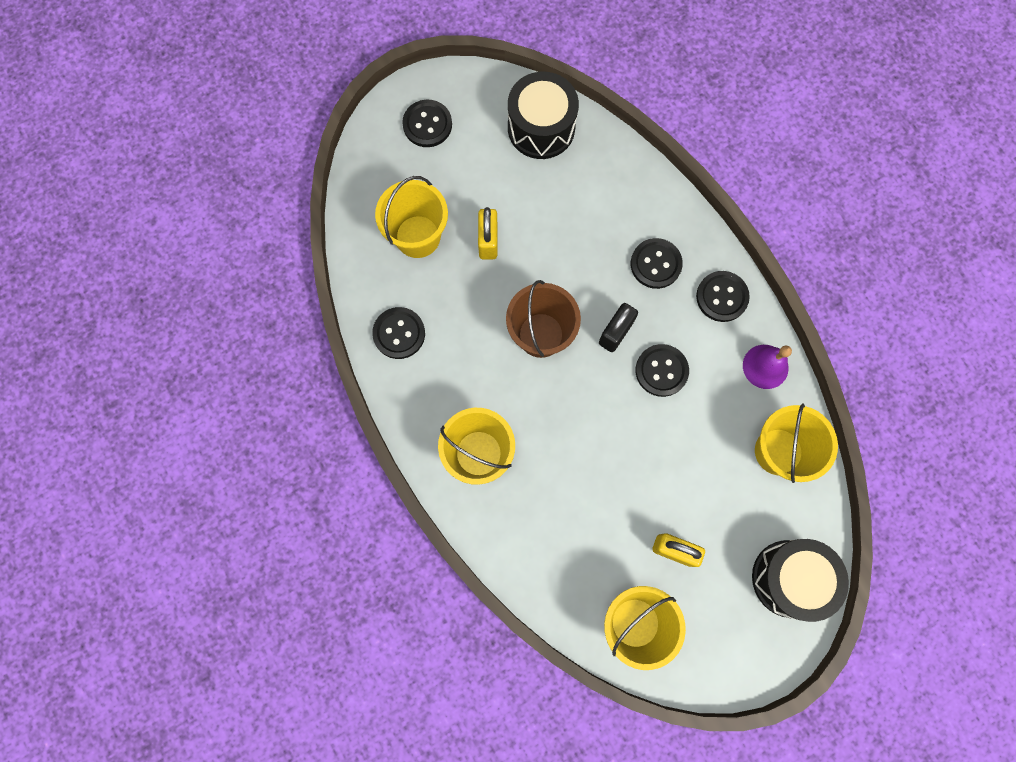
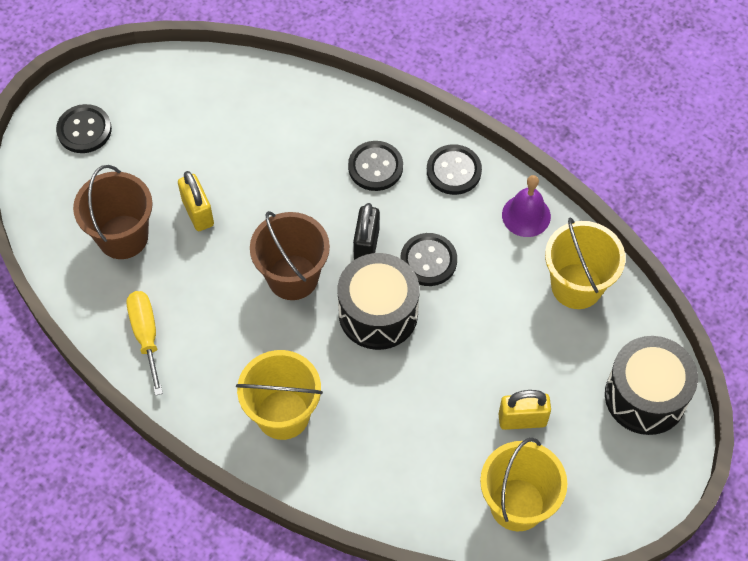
camera: 25 degrees left, 15 degrees down
(399, 333) = (146, 335): black button -> yellow screwdriver
(417, 236) = (123, 237): yellow bucket -> brown bucket
(541, 128) = (202, 89): black drum -> black drum (378, 313)

